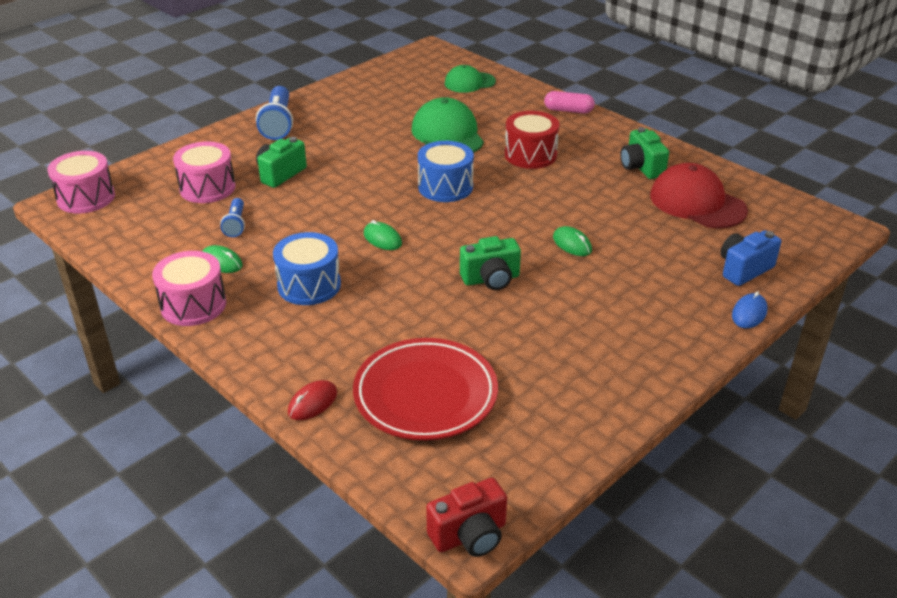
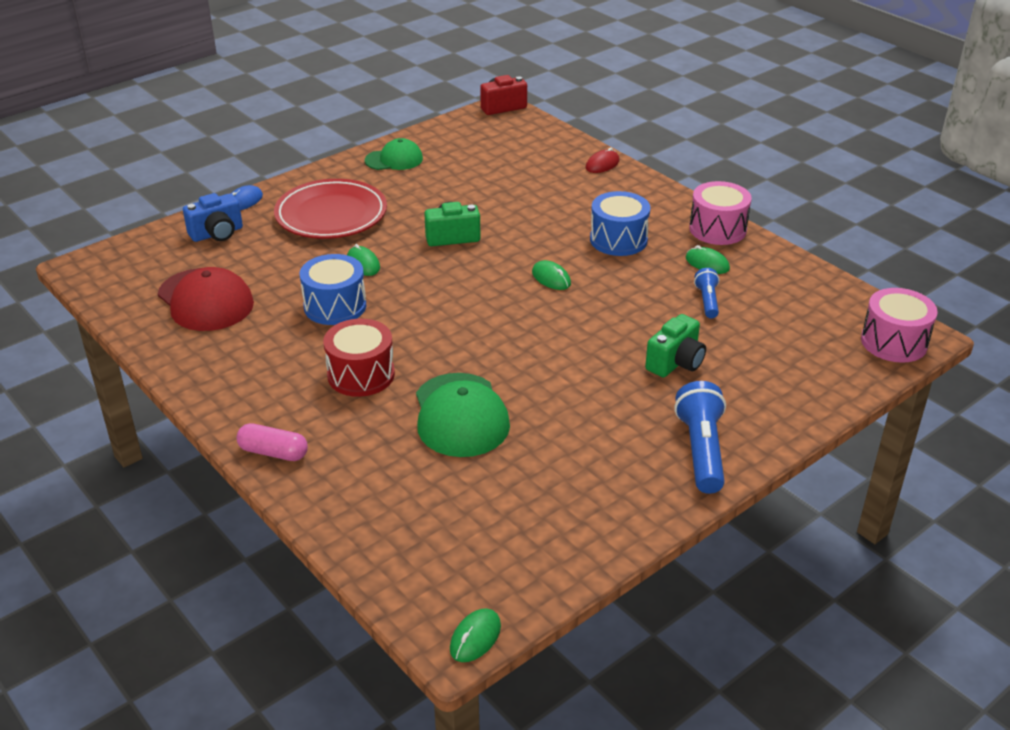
camera: 175 degrees left, 0 degrees up
(207, 188) = (757, 348): pink drum -> none
(420, 50) = (475, 637): none -> green mouse
(425, 394) = (521, 165): red plate -> red plate (331, 215)
(445, 187) = (477, 334): blue drum -> blue drum (335, 306)
(469, 82) = (403, 529): green cap -> green cap (394, 159)
(641, 167) = (235, 348): green camera -> none

